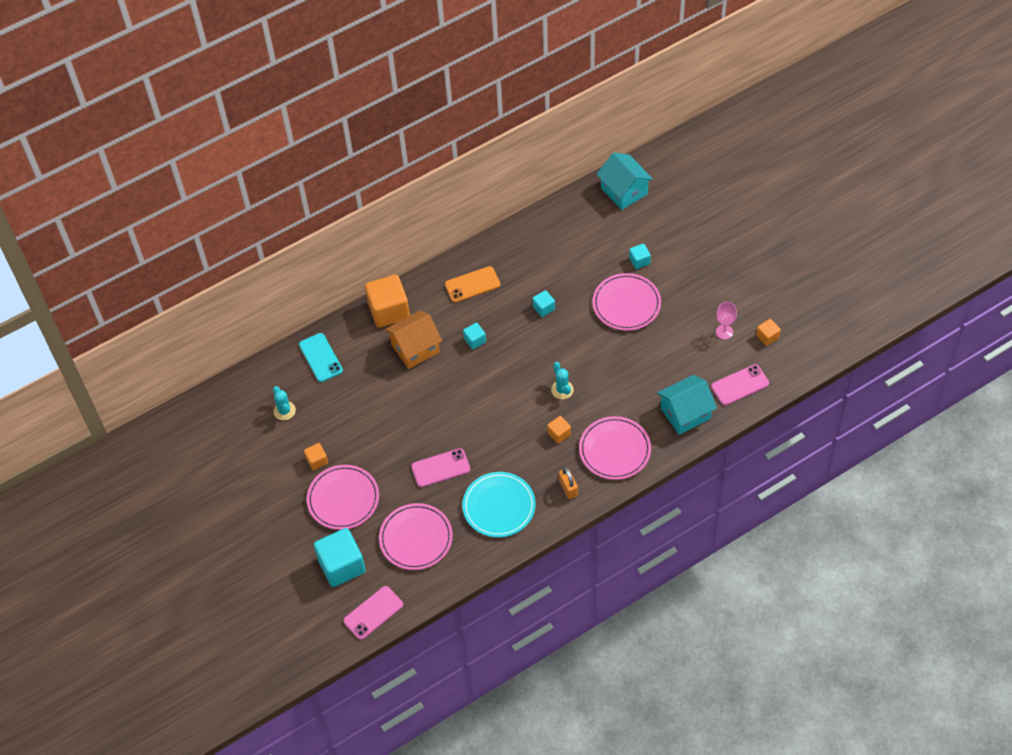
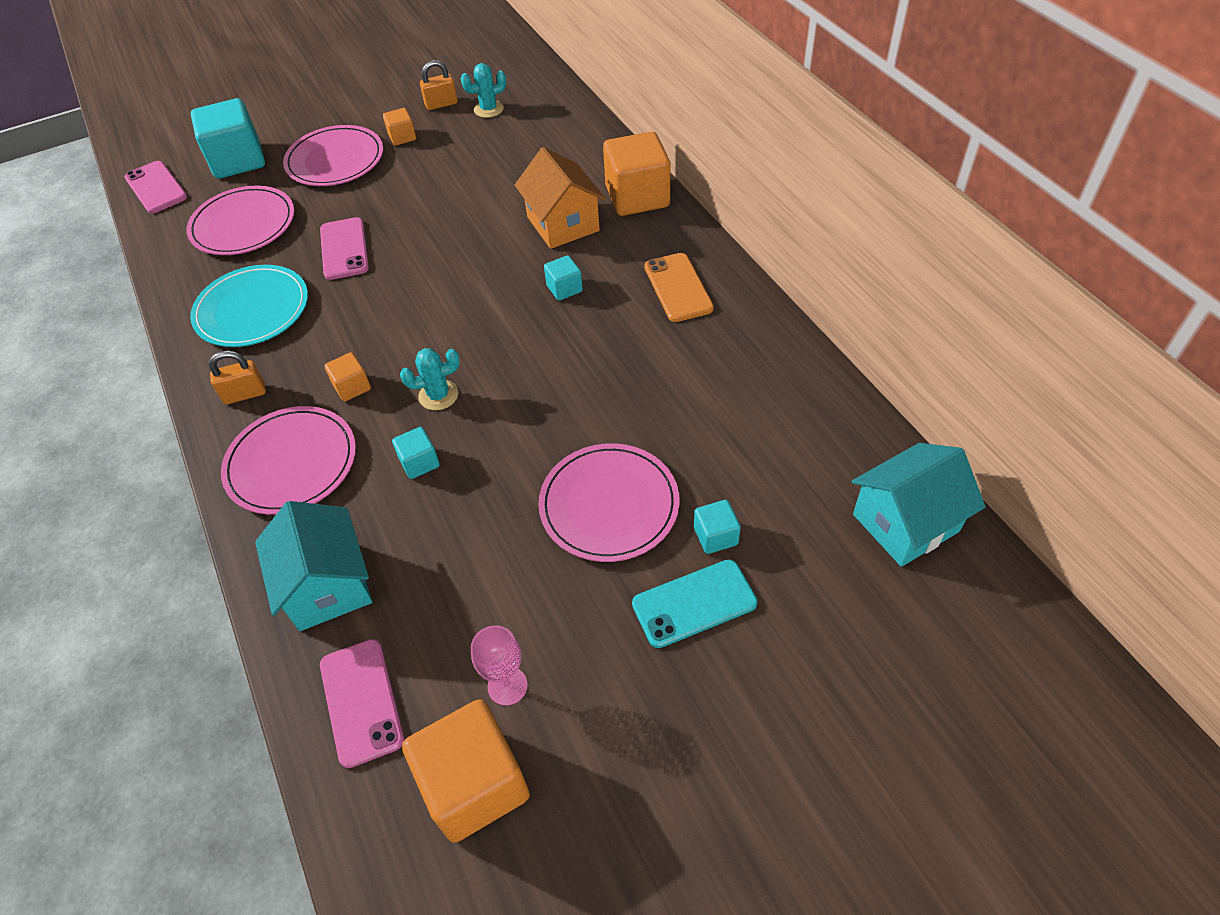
camera: 95 degrees right, 5 degrees down
(275, 443) = (441, 104): none -> orange padlock
(320, 358) = (566, 136): turquoise phone -> turquoise phone (694, 603)
(543, 308) = (616, 377): turquoise cube -> turquoise cube (419, 462)
(767, 337) = (475, 784): orange cube -> orange cube, size x2.08

